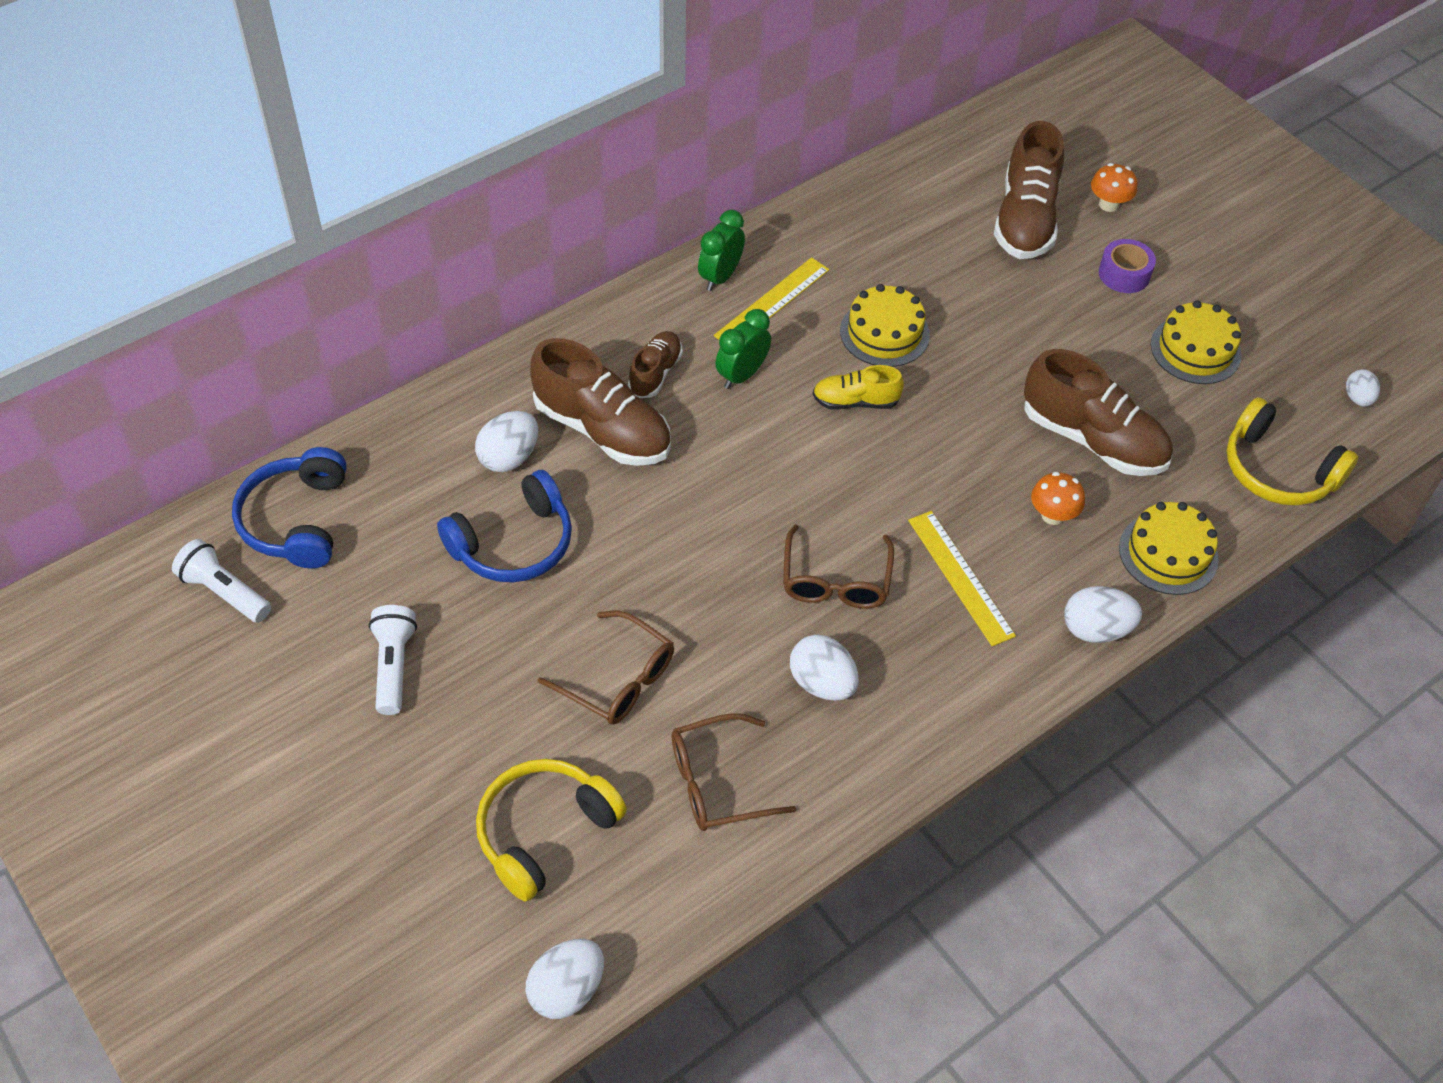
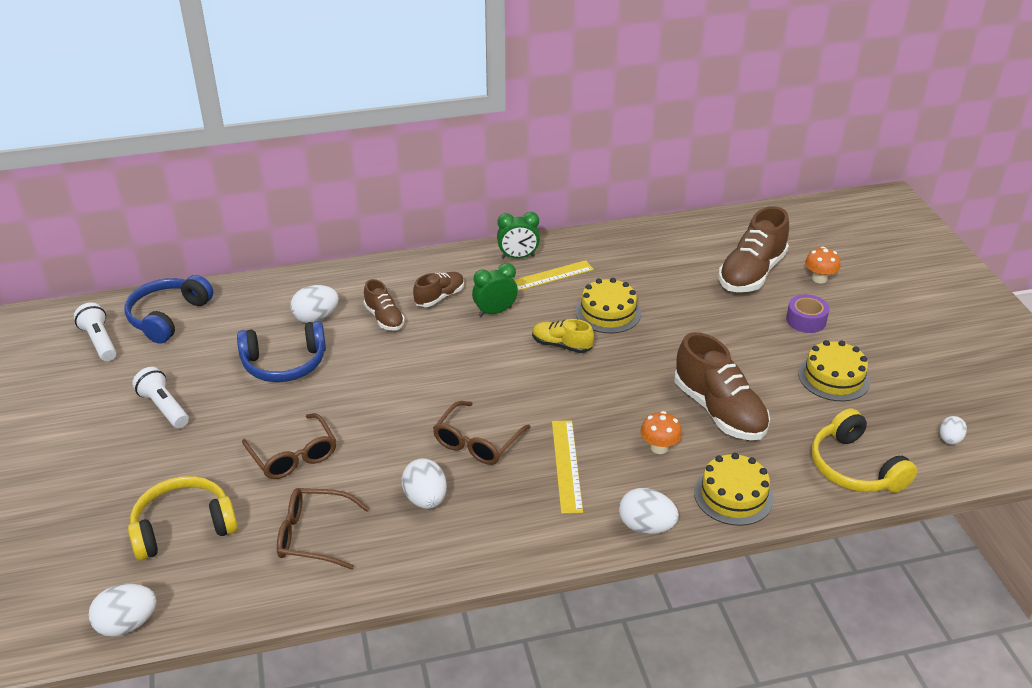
camera: 25 degrees right, 15 degrees down
(394, 666) = (164, 407): white flashlight -> white flashlight turned 60 degrees counterclockwise
(602, 429) = (384, 318): brown shoe -> brown shoe, size x0.55
(720, 277) = (518, 257): green clock -> green clock turned 150 degrees counterclockwise

